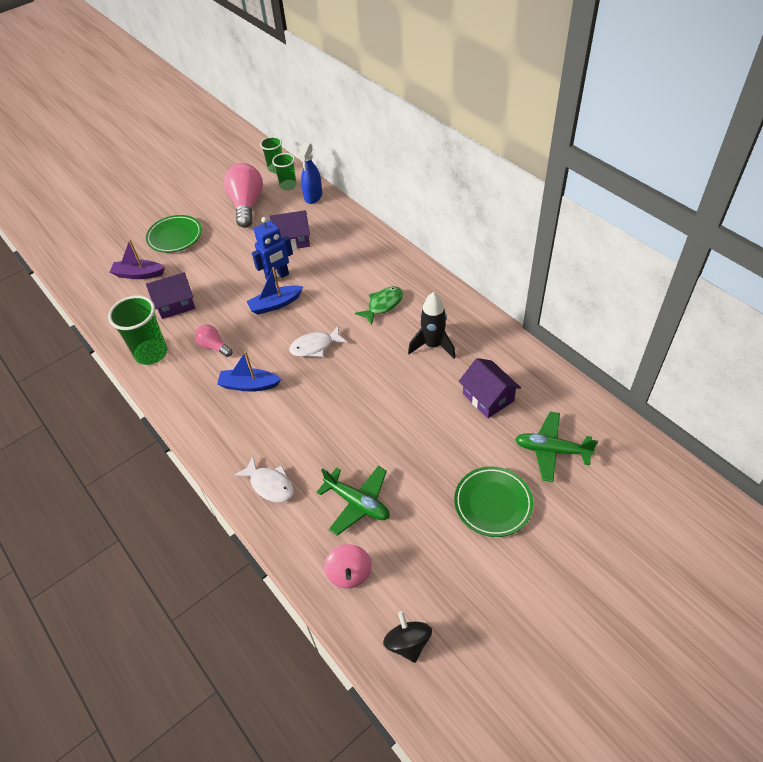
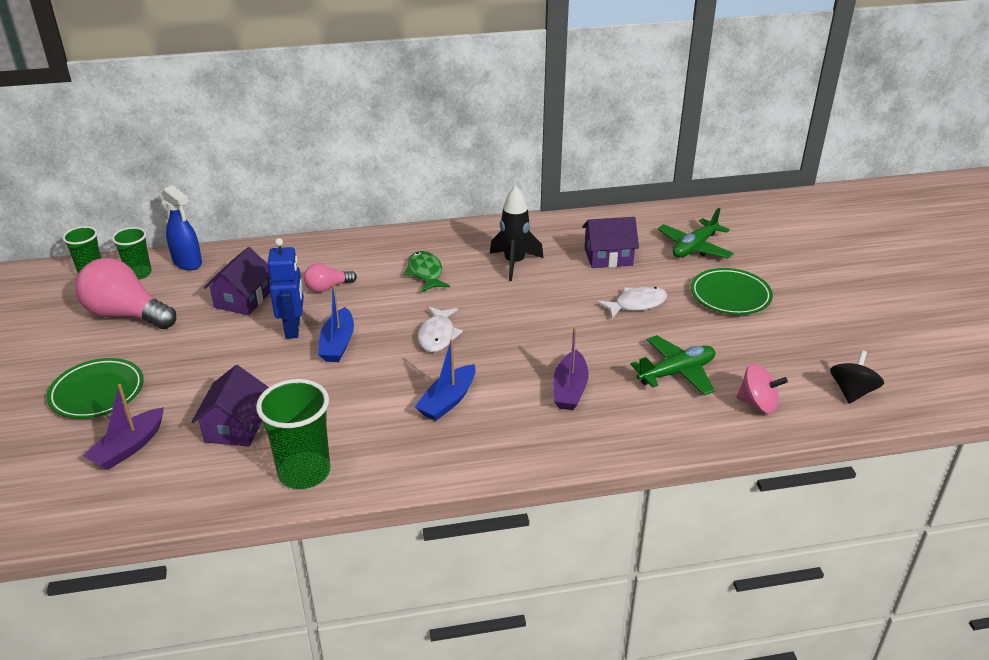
camera: 65 degrees left, 15 degrees down
(214, 346) = (354, 412): pink light bulb -> pink light bulb (327, 288)
(270, 485) = (609, 426): white fish -> white fish (636, 304)
(298, 445) = (570, 389): none -> purple boat
(408, 643) = (852, 392): black spinning top -> black spinning top turned 105 degrees clockwise

